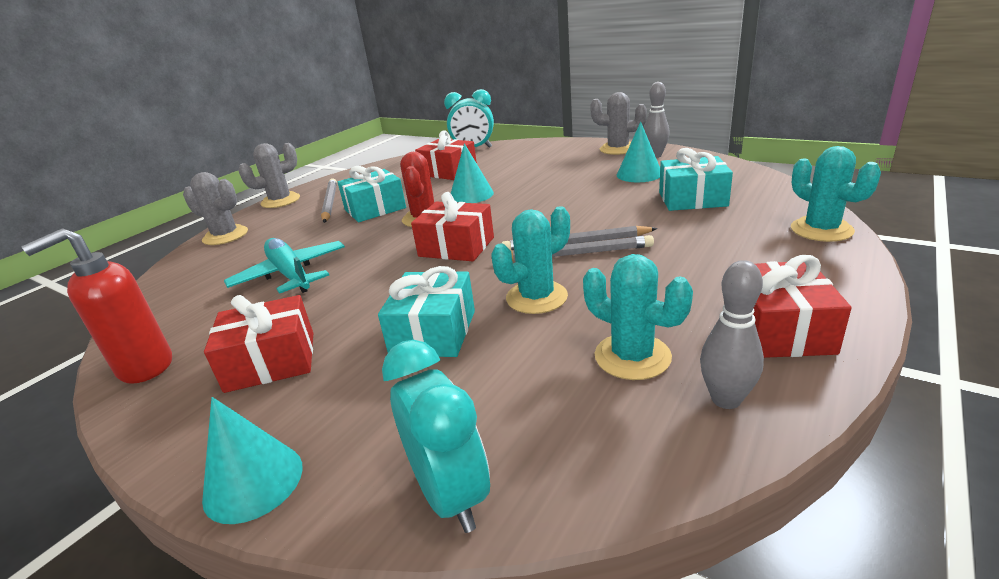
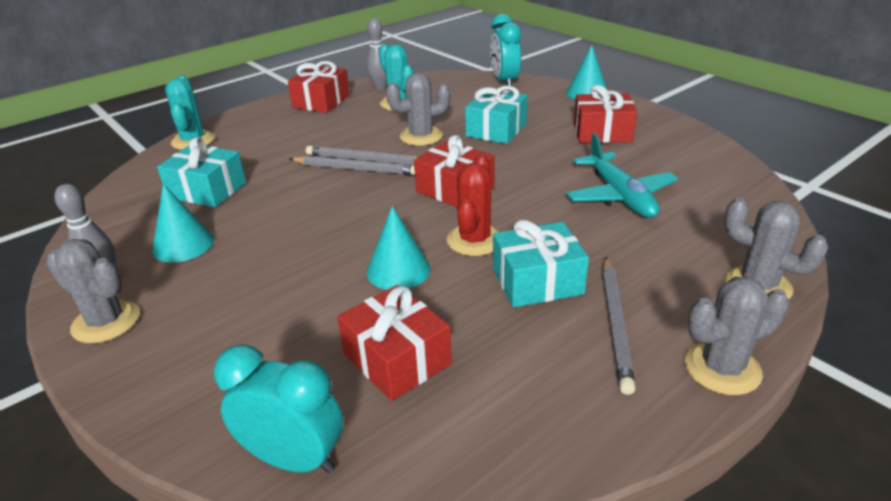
camera: 165 degrees left, 5 degrees up
(145, 367) = (695, 144): red soap dispenser -> none
(536, 297) = (421, 136): turquoise cactus -> grey cactus

